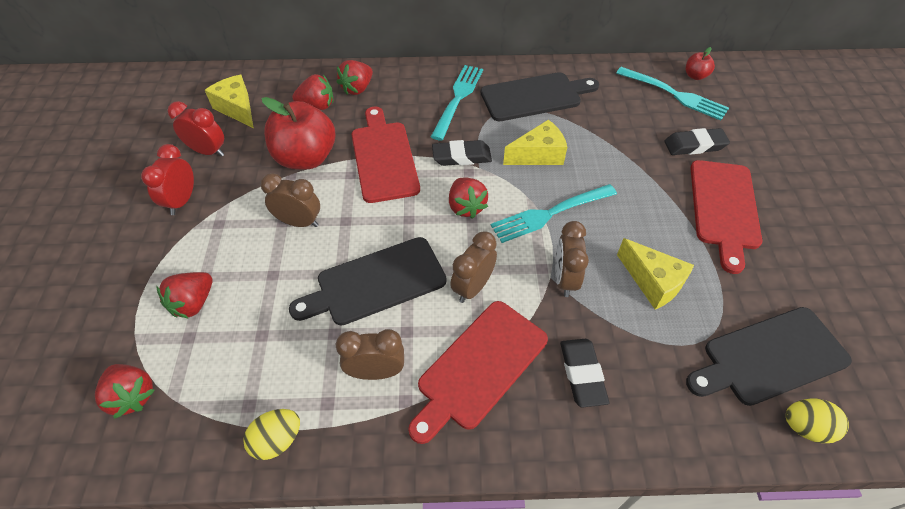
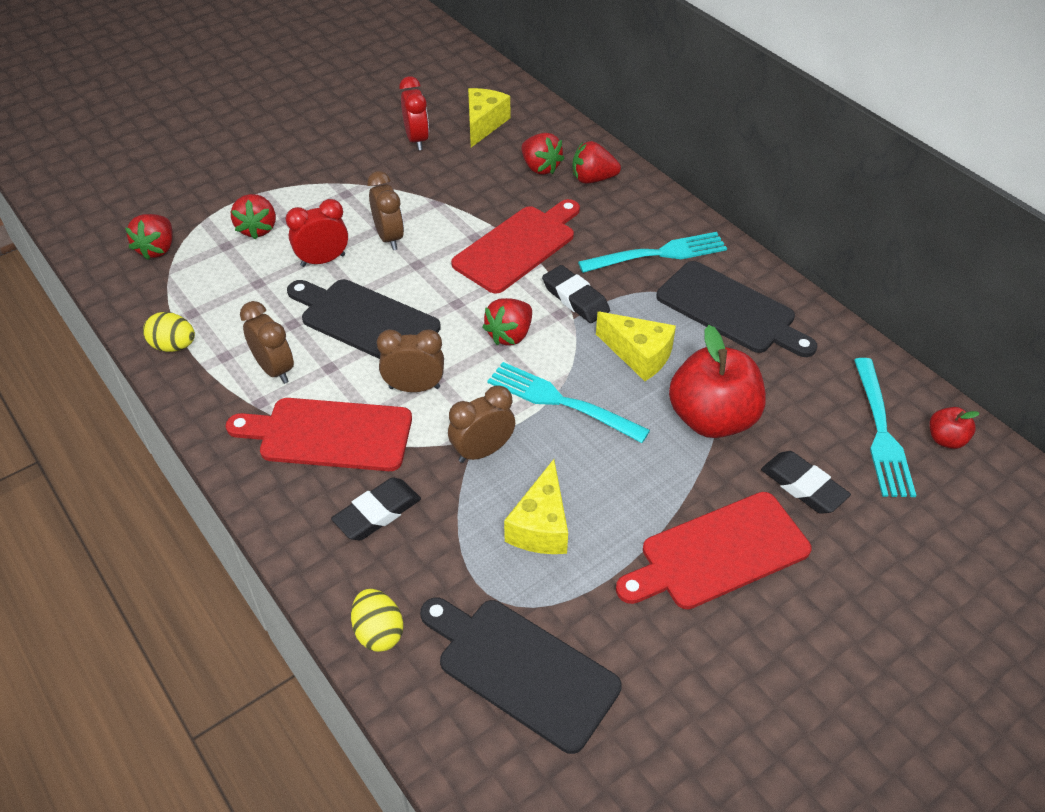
camera: 55 degrees right, 5 degrees down
(182, 201) = (350, 160): red clock -> red clock (323, 260)
(193, 303) = (257, 229): red strawberry -> red strawberry turned 90 degrees counterclockwise
(306, 158) = (467, 199): red apple -> red apple (712, 419)
(805, 427) = (450, 731): yellow egg -> yellow egg (379, 632)

